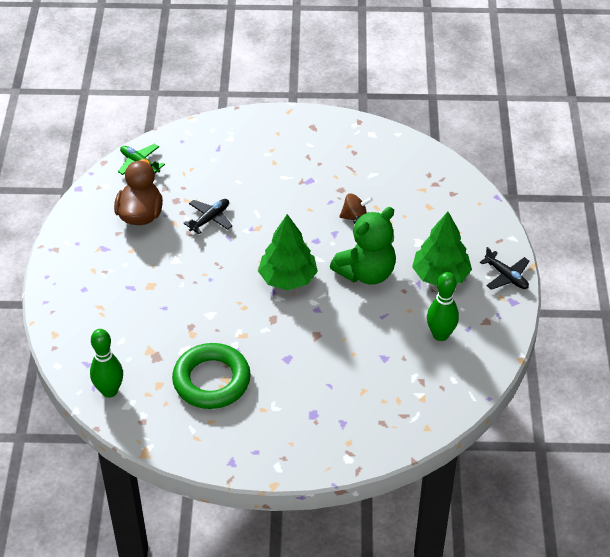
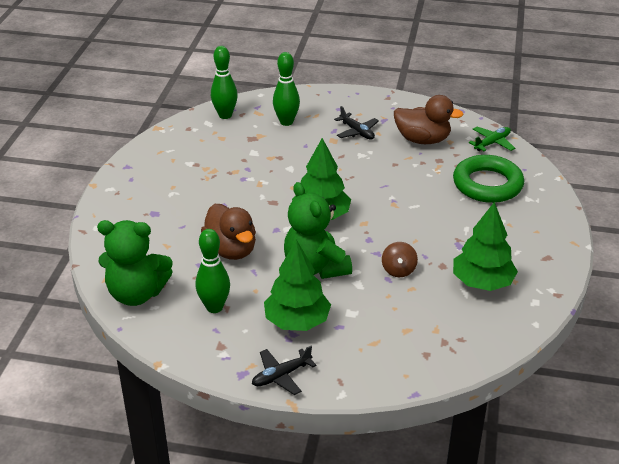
camera: 100 degrees right, 10 degrees down
(118, 331) = (286, 122): none -> green bowling pin
(210, 219) = (410, 177): black plane -> black plane (357, 132)
(211, 380) = (215, 163): green ring -> green ring (487, 184)
(356, 164) = (482, 282): none -> green tree
(357, 338) = (231, 250): none -> brown duck
(440, 397) = (136, 294): none -> green teddy bear

